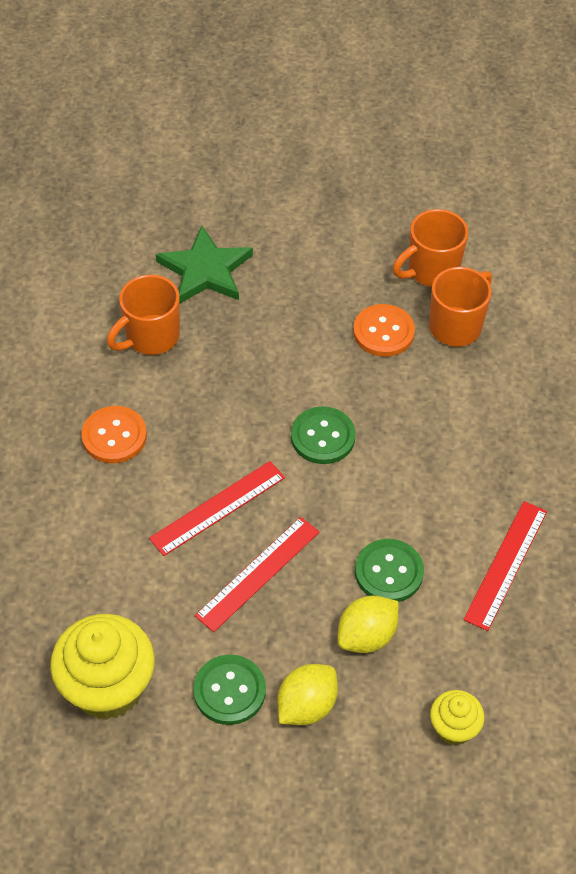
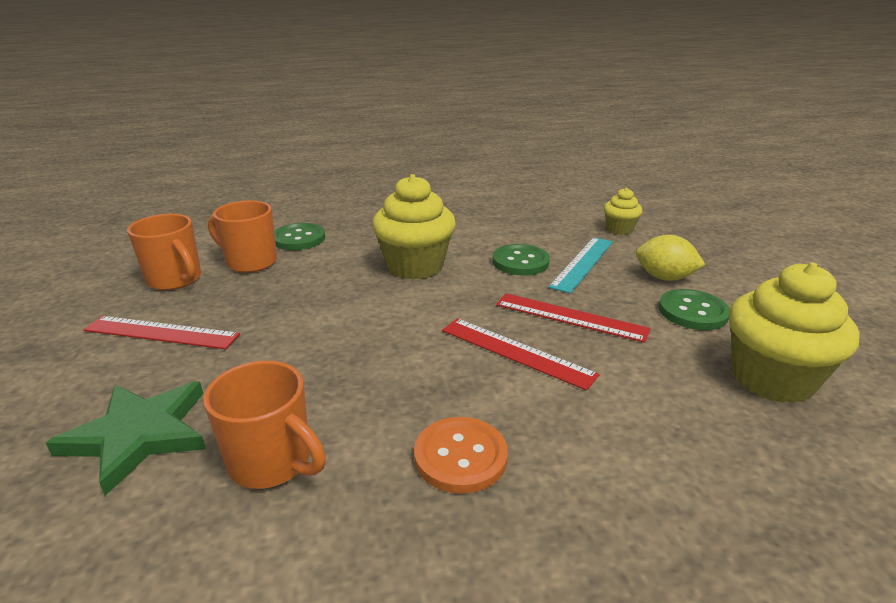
camera: 105 degrees left, 25 degrees down
(323, 437) = (399, 307): green button -> green button (298, 238)
(367, 636) = (583, 263): yellow lemon -> turquoise ruler
(383, 332) = (258, 294): orange button -> none
(406, 467) = (415, 266): none -> yellow cupcake
(506, 564) = (481, 225): red ruler -> red ruler (161, 332)

